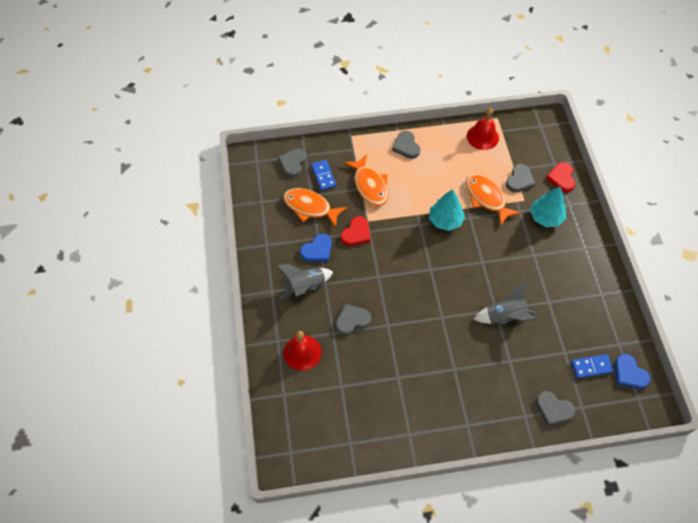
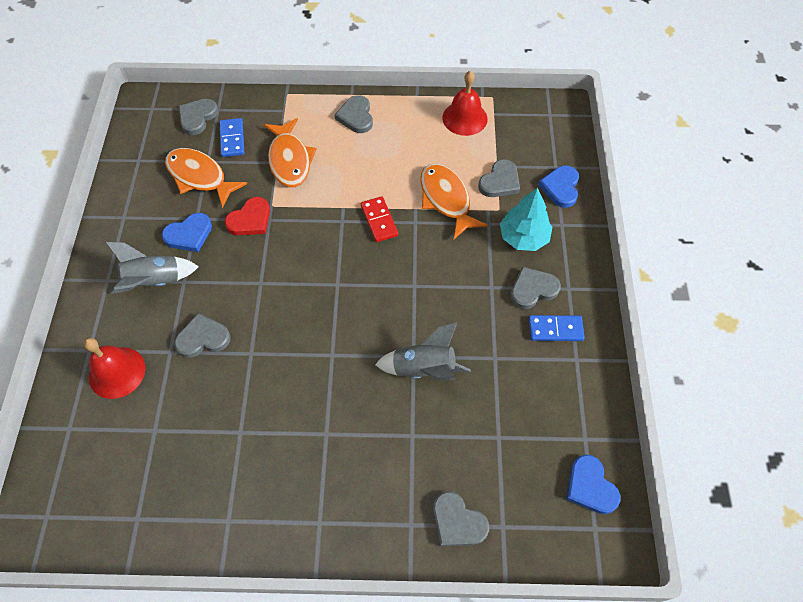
camera: 10 degrees right, 0 degrees up
(445, 220) = (379, 220): turquoise tree -> red domino
(561, 178) = (560, 187): red heart -> blue heart
(561, 252) = (533, 289): none -> grey heart
(591, 367) = (533, 466): blue domino -> blue domino (555, 329)

